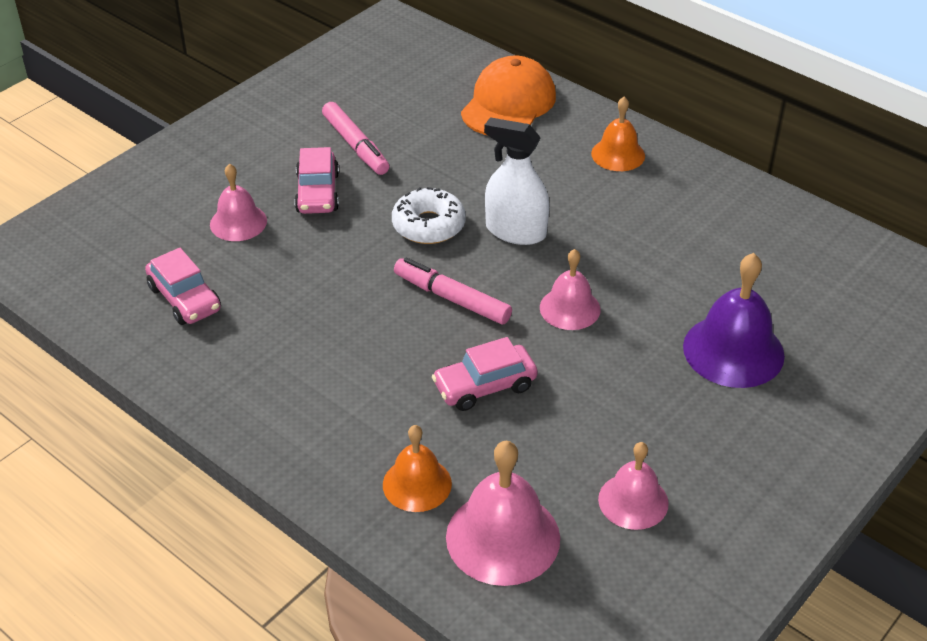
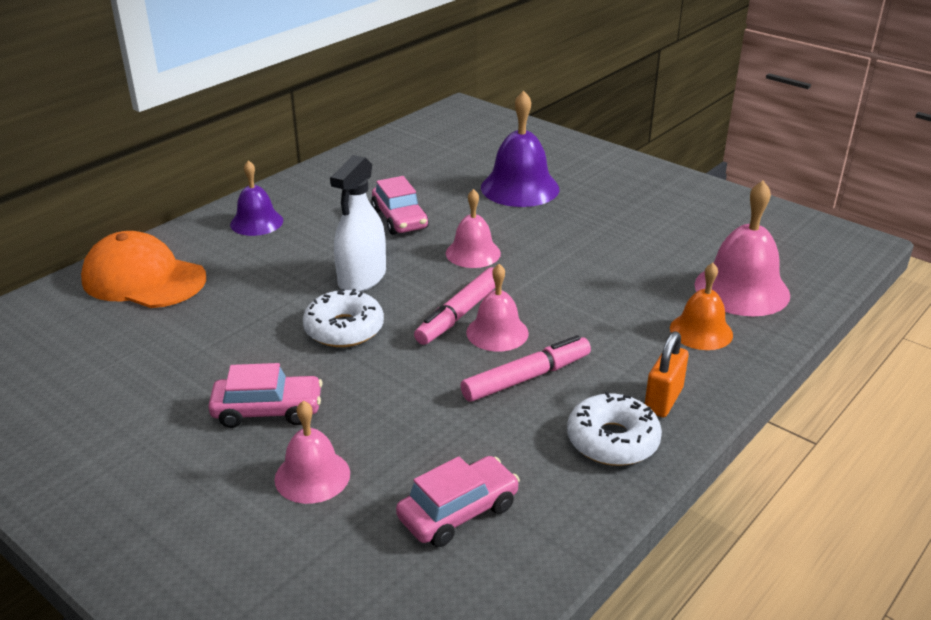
camera: 90 degrees left, 10 degrees down
(251, 394) = (612, 440): none -> white donut
(303, 437) = (663, 400): none -> orange padlock
(355, 145) = (181, 384): pink marker -> pink marker (526, 377)
(485, 386) = (576, 296): pink car -> pink car (400, 219)
(618, 154) = (256, 222): orange bell -> purple bell
(633, 501) = (684, 234): pink bell -> pink bell (497, 332)

